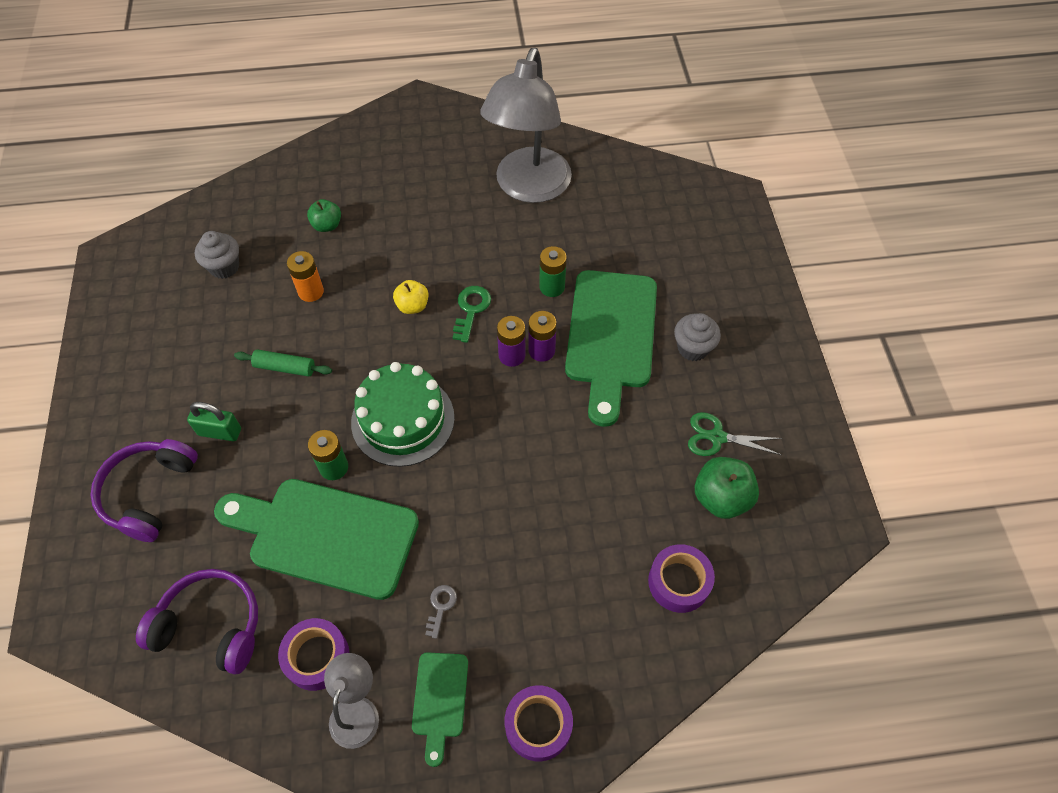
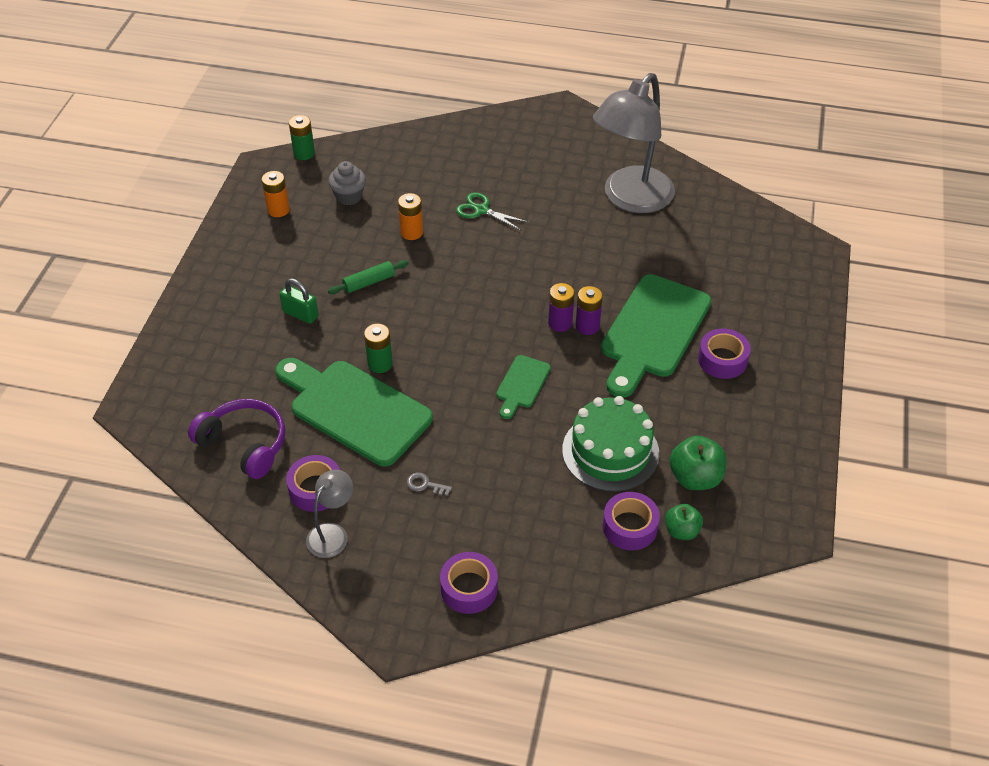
camera: 20 degrees right, 10 degrees down
(148, 306) = (278, 210): none -> orange battery
(149, 493) = (231, 341): purple headphones -> none
(285, 367) = (369, 282): green rolling pin -> green rolling pin turned 60 degrees counterclockwise
(327, 225) = (444, 186): green apple -> green apple (682, 531)
(403, 420) = (449, 345): green cake -> green cake (610, 451)
(412, 306) = (491, 264): yellow apple -> none
(439, 700) = (398, 547): green cutting board -> green cutting board (521, 384)
(440, 607) = (425, 485): grey key -> grey key turned 105 degrees counterclockwise
(471, 310) = (539, 280): green key -> none
(552, 287) = (617, 280): green battery -> green battery (304, 153)
(693, 348) = (722, 360): grey cupcake -> purple tape
(717, 437) = (713, 432): green scissors -> green scissors (481, 210)

